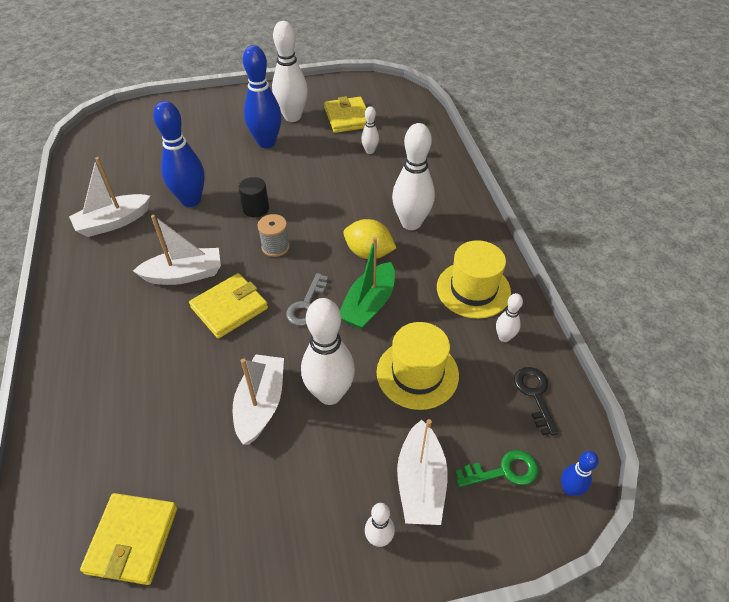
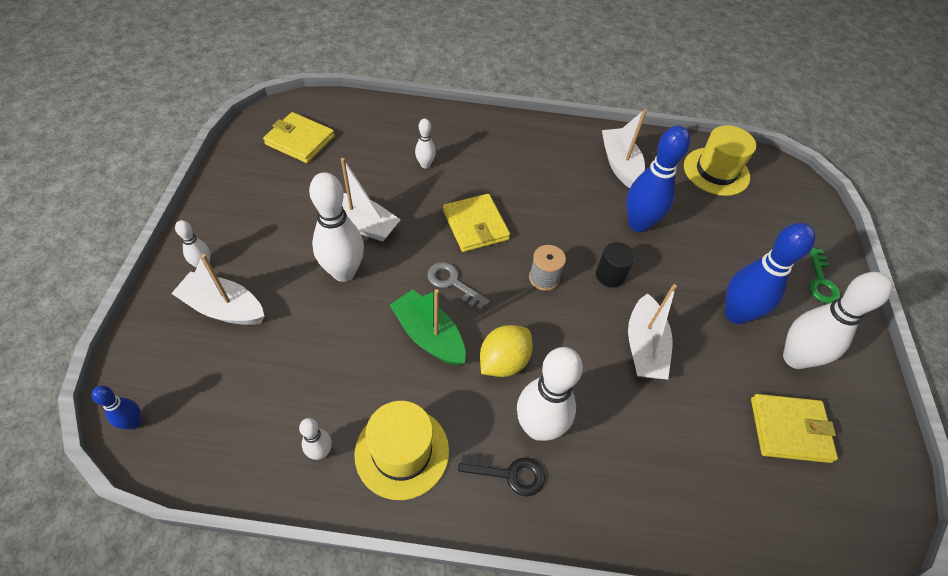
camera: 105 degrees right, 5 degrees up
(184, 275) = (531, 202): white boat -> white boat (644, 347)
(369, 151) = (701, 431): white bowling pin -> white bowling pin (425, 165)
(417, 373) = (325, 347): yellow hat -> yellow hat (716, 171)
(503, 471) = (188, 375): green key -> green key (821, 281)
(534, 394) = (238, 446): black key -> black key (509, 474)

